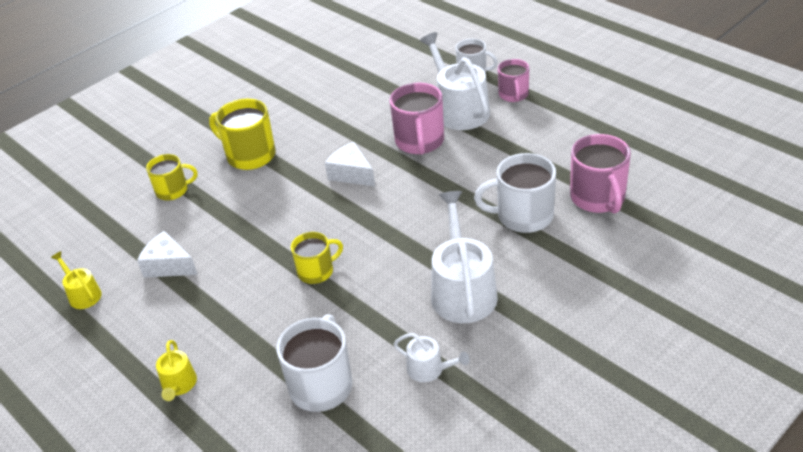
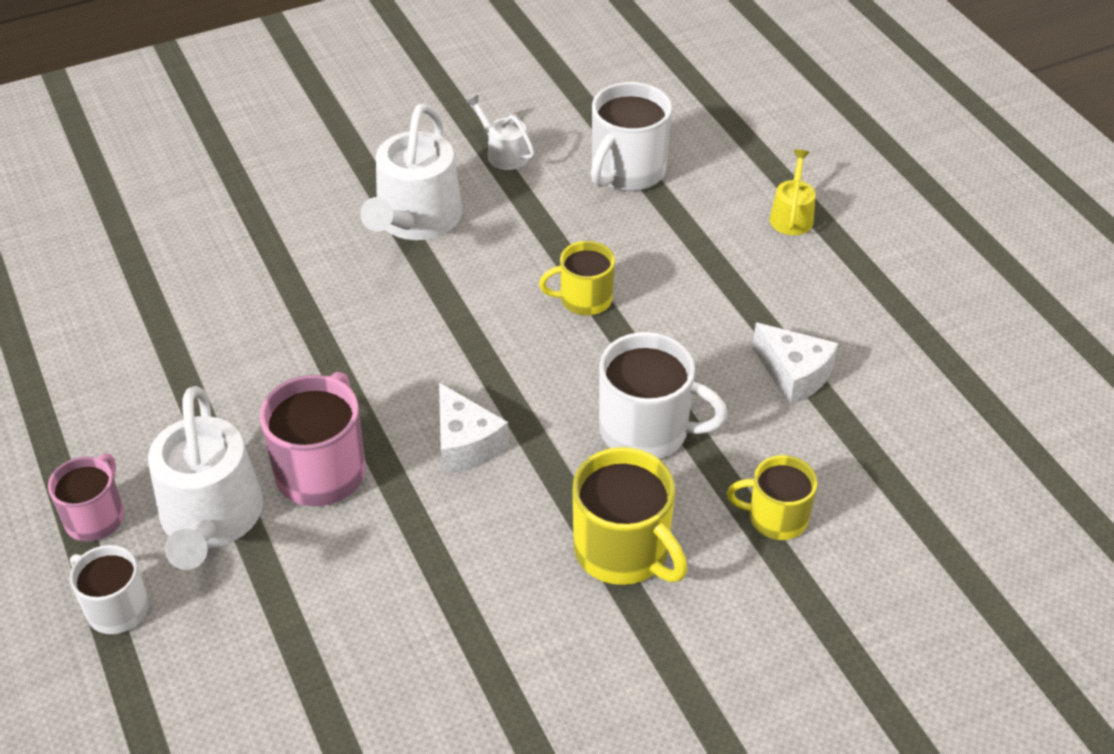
camera: 165 degrees left, 5 degrees up
(83, 294) = (925, 369): yellow watering can -> none
(523, 216) = (271, 288): white mug -> white mug (646, 430)
(598, 198) = (155, 281): pink mug -> none

